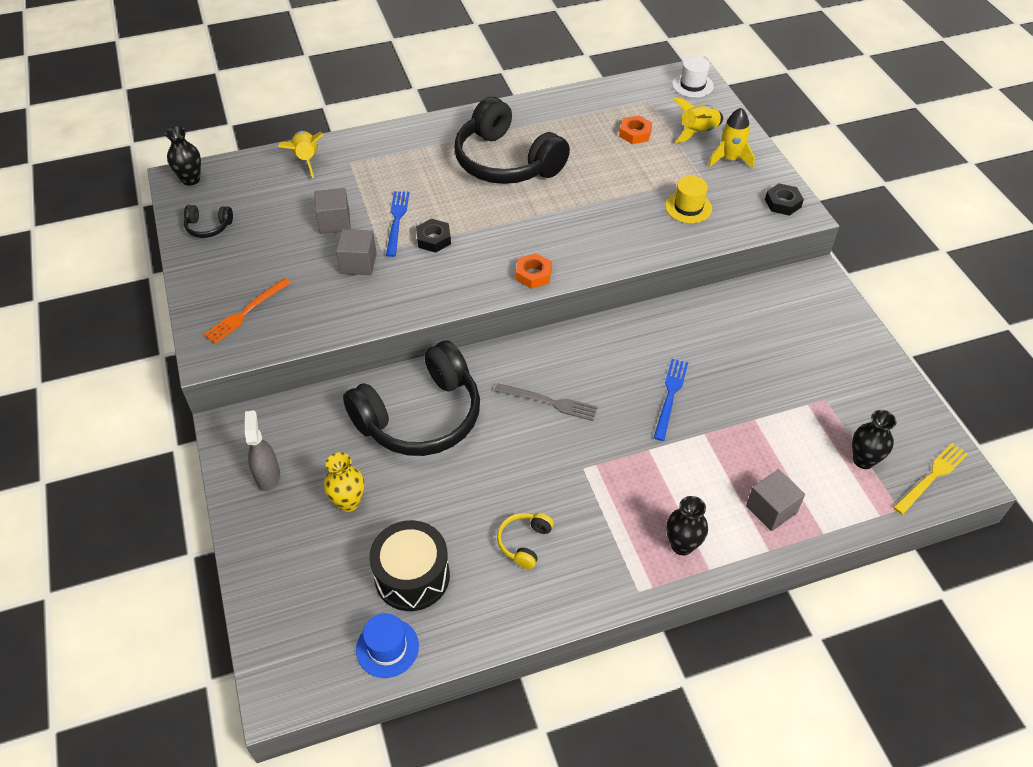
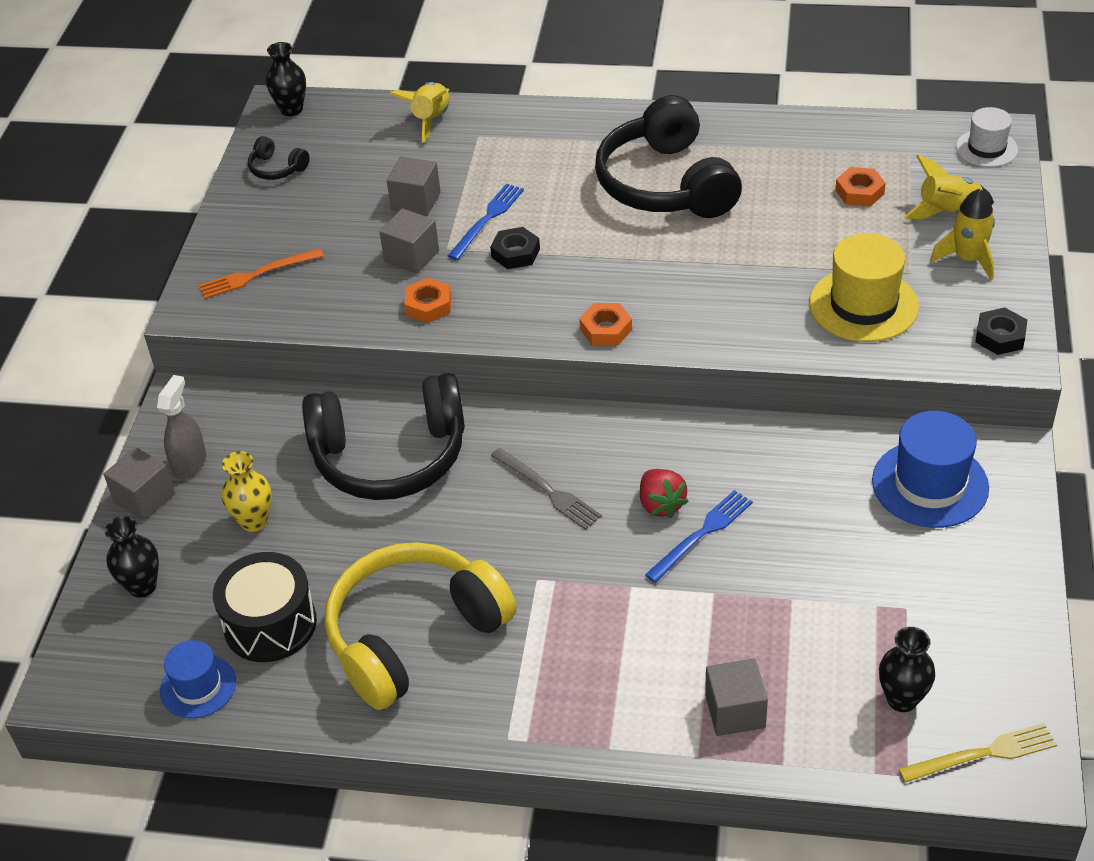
camera: 30 degrees right, 5 degrees down
(248, 516) = (144, 498): none -> grey cube
(395, 296) = (428, 305): none -> orange nut
(524, 542) = (414, 635): yellow headphones -> yellow headphones, size x2.44
(630, 385) = (661, 504): none -> red strawberry
(682, 545) = (594, 709): black vase -> black vase (142, 586)
(688, 207) = (863, 305): yellow hat -> yellow hat, size x1.62
(786, 313) = (930, 484): none -> blue hat

